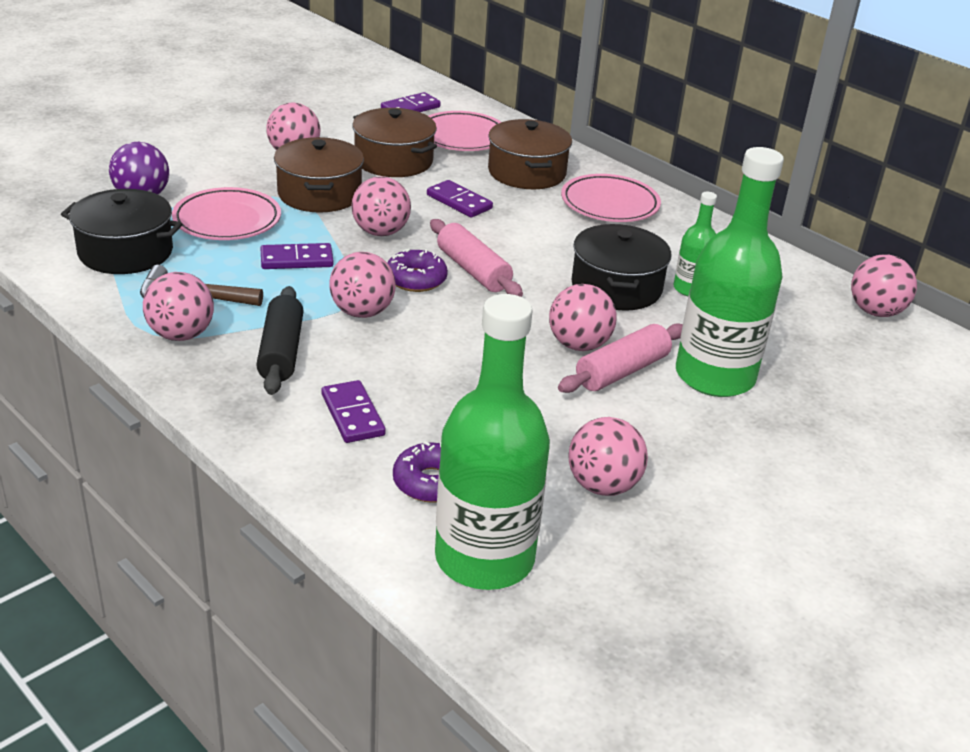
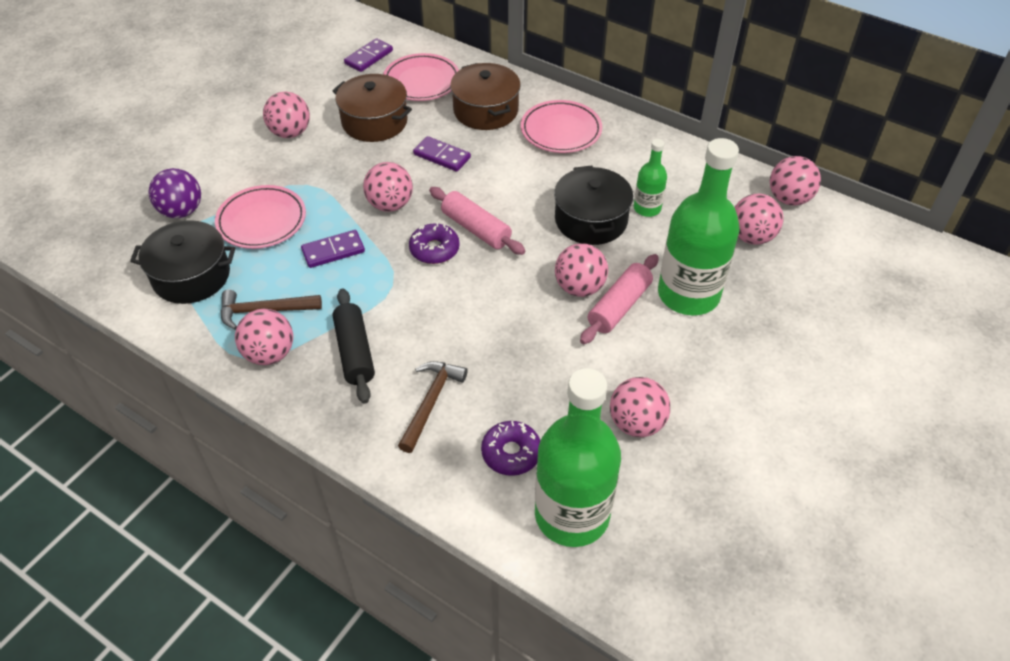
camera: 10 degrees left, 15 degrees up
(319, 194) = (327, 173): brown pot -> none
(352, 415) = (431, 402): purple domino -> brown hammer
(362, 312) = (404, 295): pink ball -> pink ball (751, 237)

